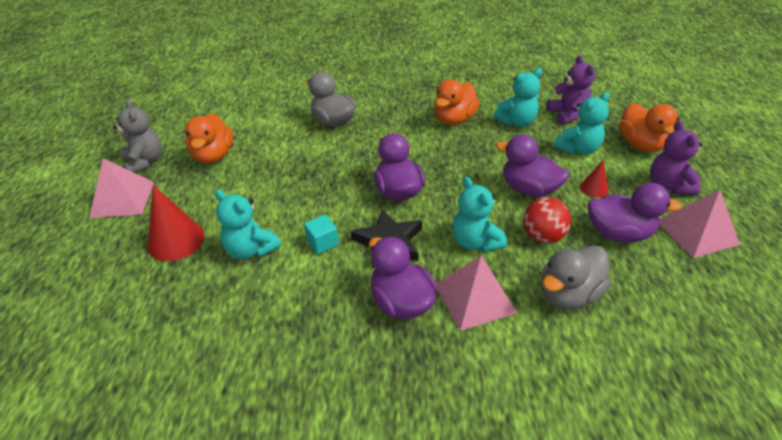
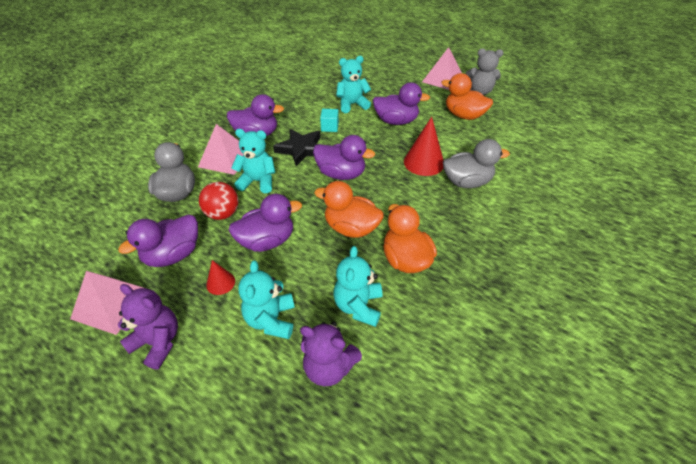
camera: 125 degrees right, 5 degrees up
(176, 240) = (386, 86): red cone -> red cone (423, 162)
(264, 196) = (396, 121): none -> purple duck
(640, 145) = (217, 386): orange duck -> orange duck (351, 228)

